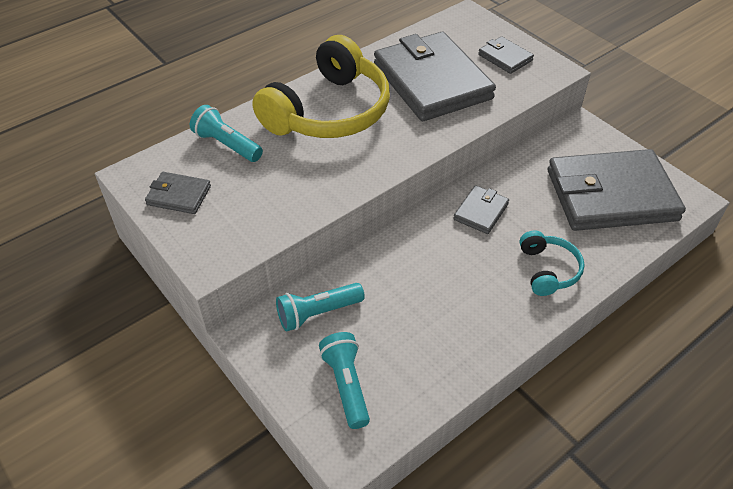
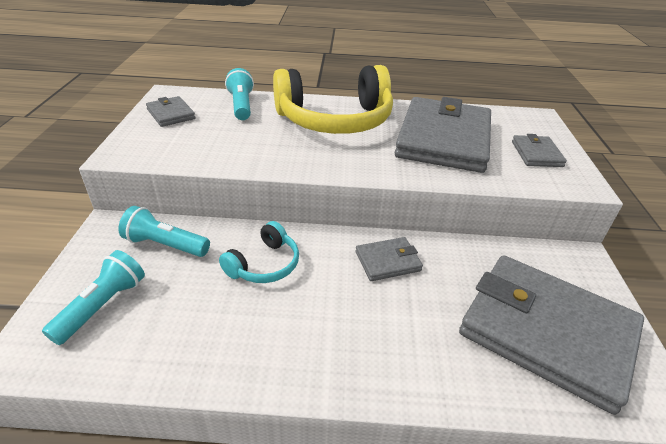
camera: 40 degrees right, 10 degrees down
(548, 270) = (388, 349): turquoise headphones -> turquoise headphones (264, 264)

